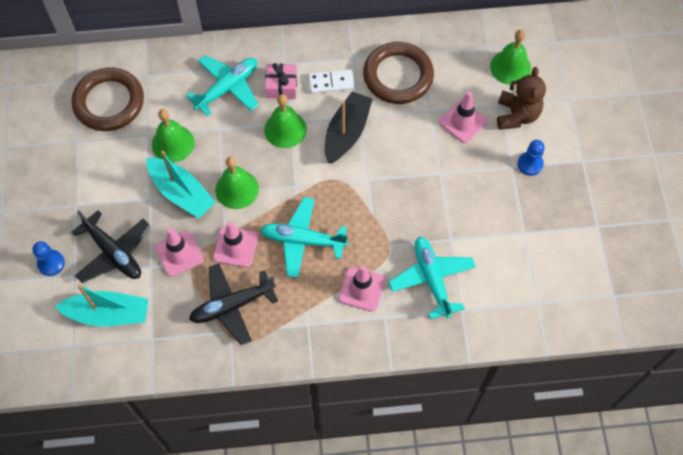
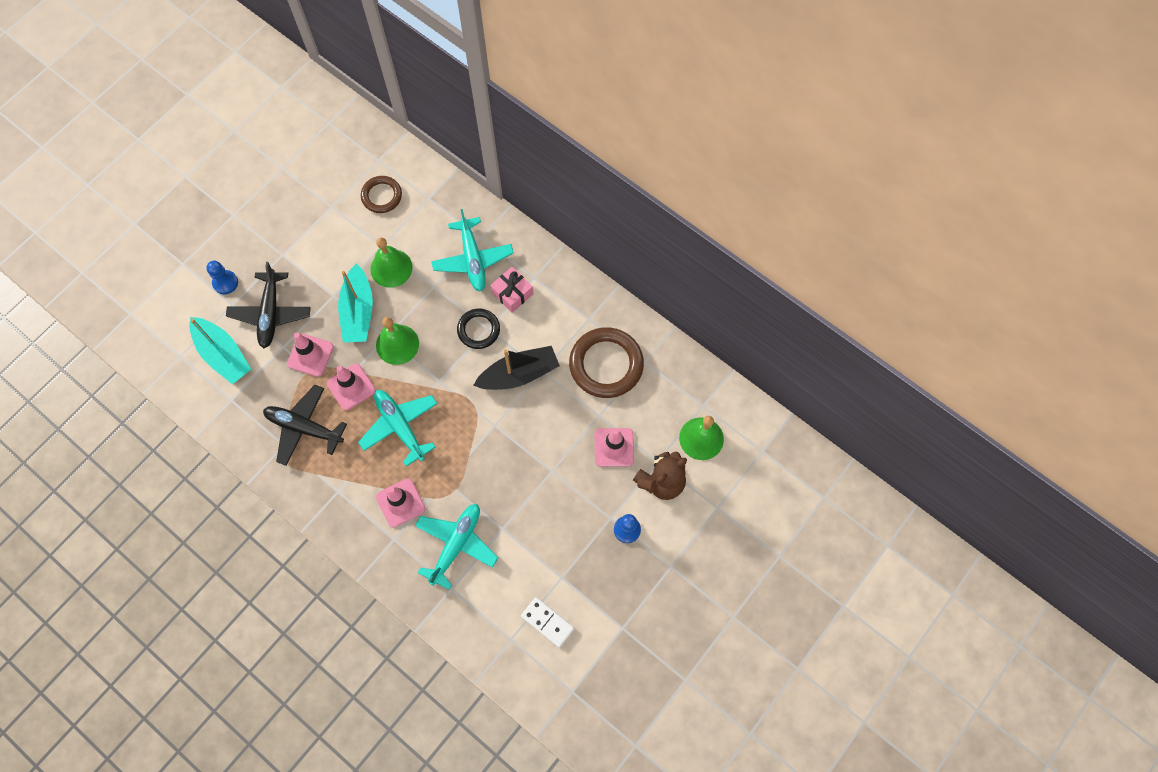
camera: 45 degrees right, 5 degrees up
(109, 102) = (381, 196): brown ring -> brown ring, size x0.59
(227, 88) = (473, 259): turquoise plane -> turquoise plane turned 75 degrees clockwise
(285, 129) = (478, 330): green bell -> black ring
(331, 83) = (550, 324): white domino -> white domino (547, 622)

